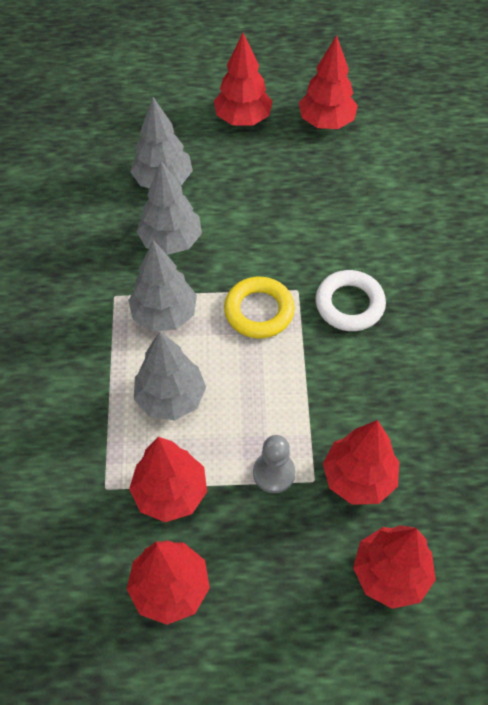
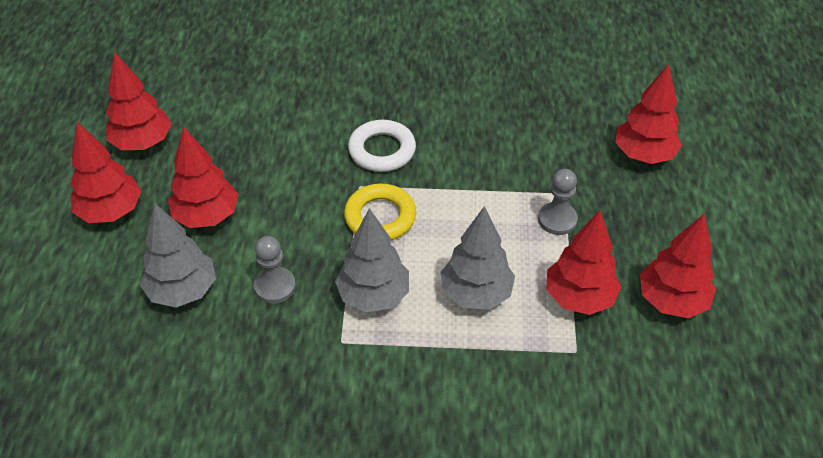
camera: 85 degrees left, 10 degrees down
(171, 241) = (275, 286): grey tree -> grey pawn
(358, 478) = (561, 164): red tree -> red tree (207, 216)

